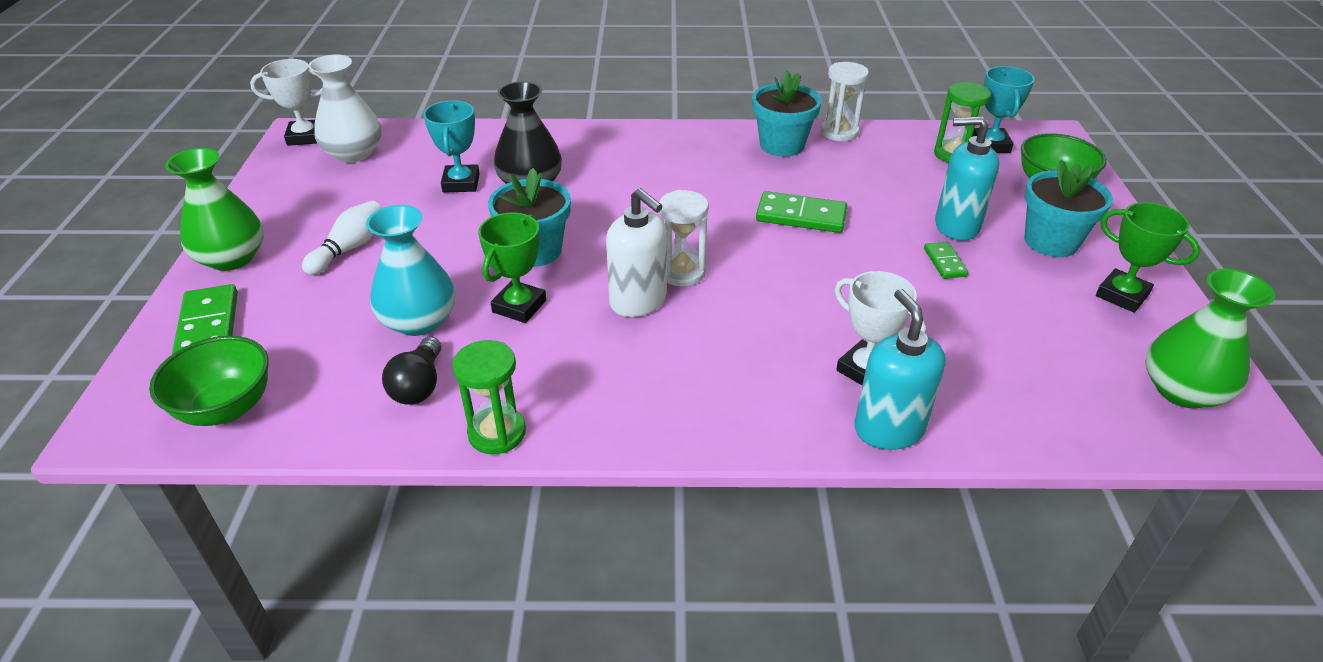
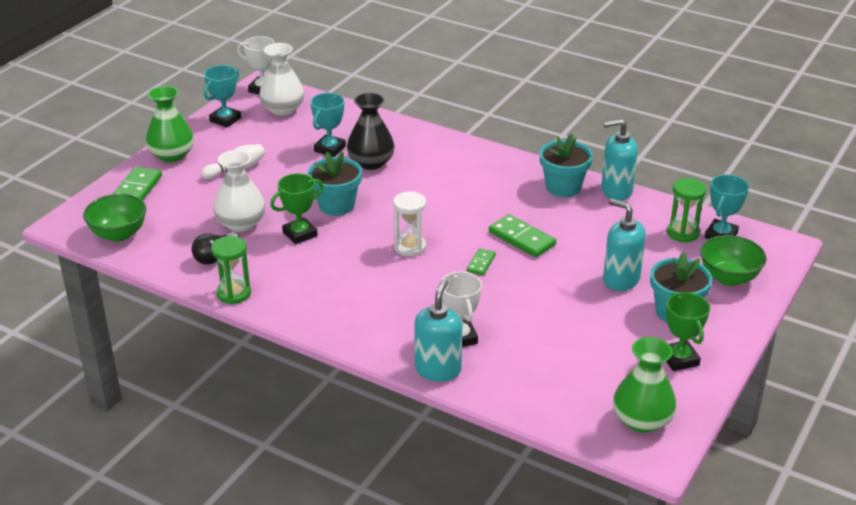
camera: 30 degrees right, 5 degrees down
(280, 188) = (225, 120): none -> turquoise trophy
(419, 321) = (241, 223): turquoise vase -> white vase
(638, 301) = (368, 254): white soap dispenser -> none
(839, 132) = (616, 191): white hourglass -> turquoise soap dispenser
(944, 262) = (583, 298): green domino -> green domino (481, 263)

